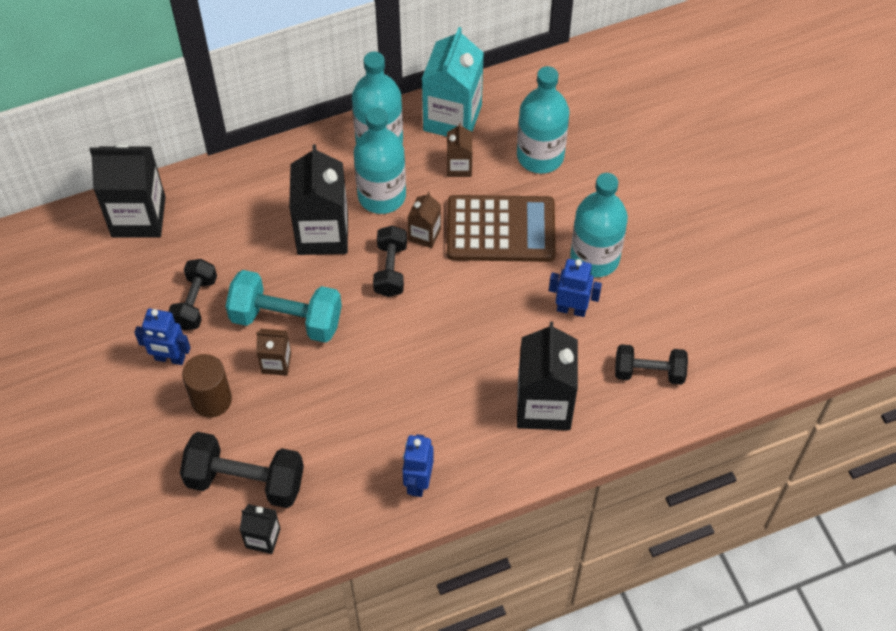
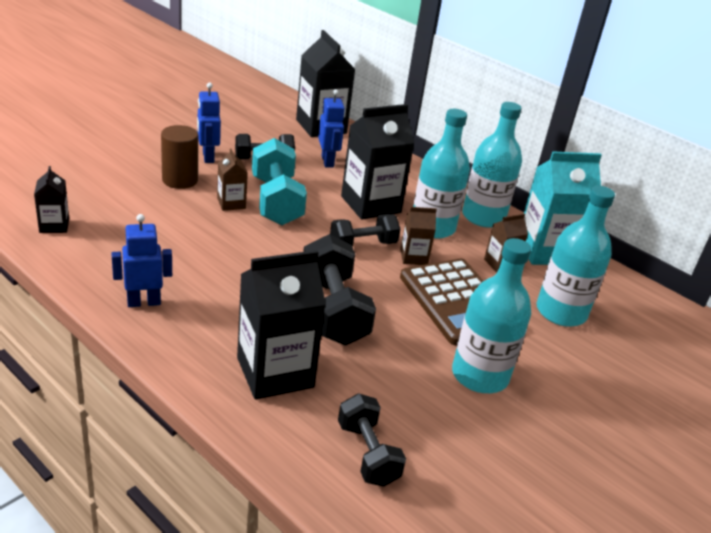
camera: 60 degrees right, 25 degrees down
(245, 481) = (109, 208): black dumbbell -> black dumbbell (333, 310)
(571, 309) = (405, 370): blue robot -> blue robot (328, 161)

